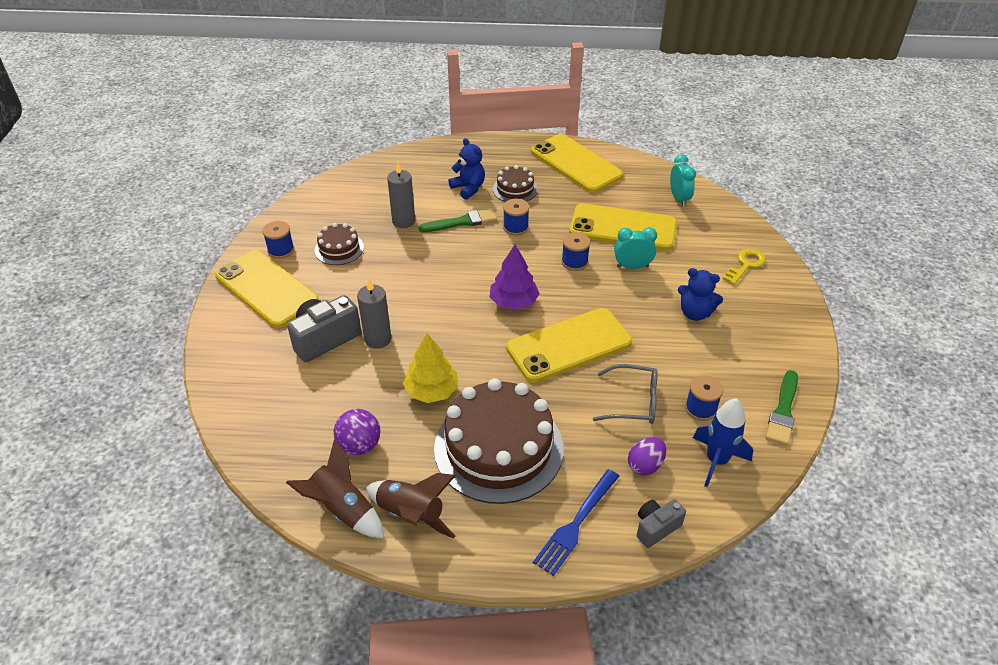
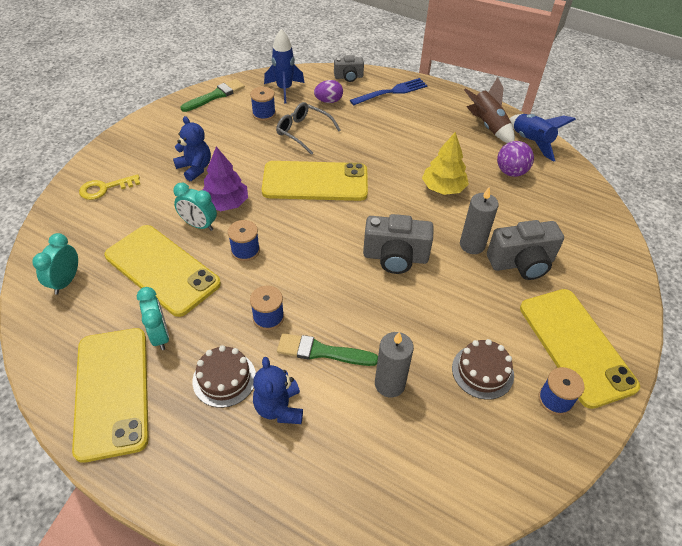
camera: 155 degrees left, 5 degrees up
(343, 509) = (531, 142): brown rocket -> blue rocket
(444, 302) = (395, 257): none -> grey camera
(498, 448) = (414, 139): brown cake -> none
(514, 302) = (332, 233): purple tree -> purple tree (225, 203)
(579, 194) = (160, 335): none -> turquoise clock

